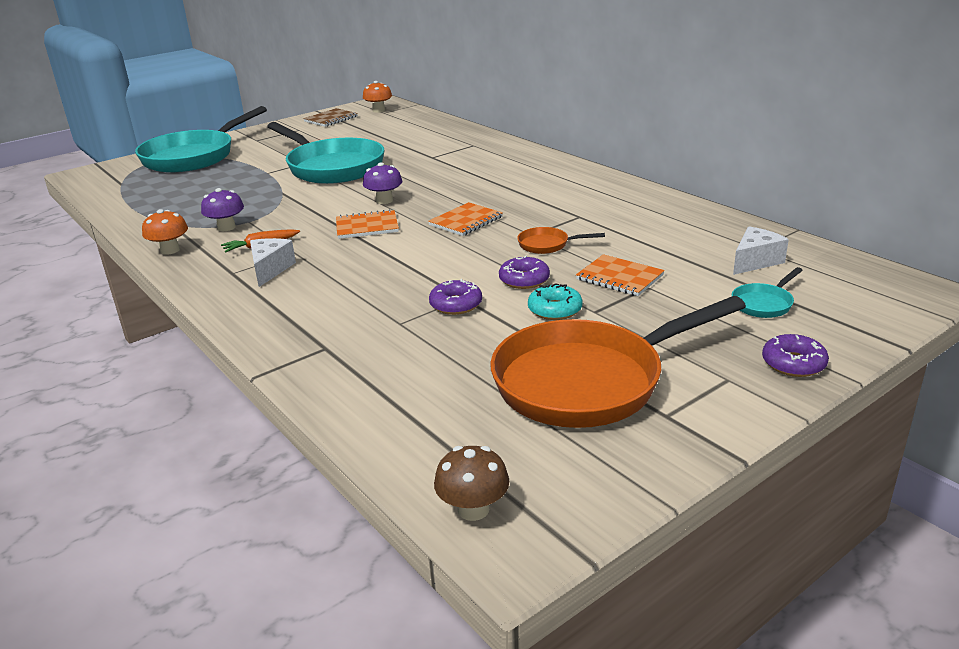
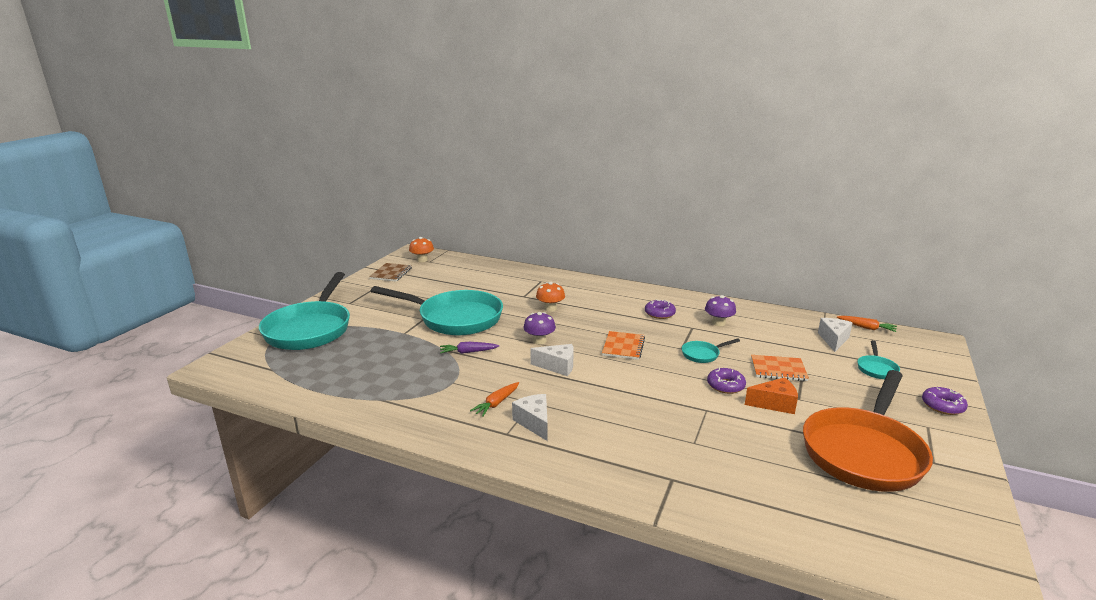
camera: 30 degrees left, 5 degrees down
(170, 250) = (420, 426): orange mushroom -> orange mushroom (550, 308)
(226, 227) = (441, 392): purple mushroom -> purple mushroom (718, 323)
(300, 198) = (468, 352): none -> purple carrot
(367, 226) = (557, 366): orange notebook -> white cheese
(456, 304) = (710, 417): purple donut -> purple donut (659, 313)
(473, 509) = (932, 570): brown mushroom -> none
(547, 245) = (702, 354): orange pan -> turquoise pan
(555, 310) = (774, 404): turquoise donut -> orange cheese
(833, 257) = (866, 328): none -> orange carrot

